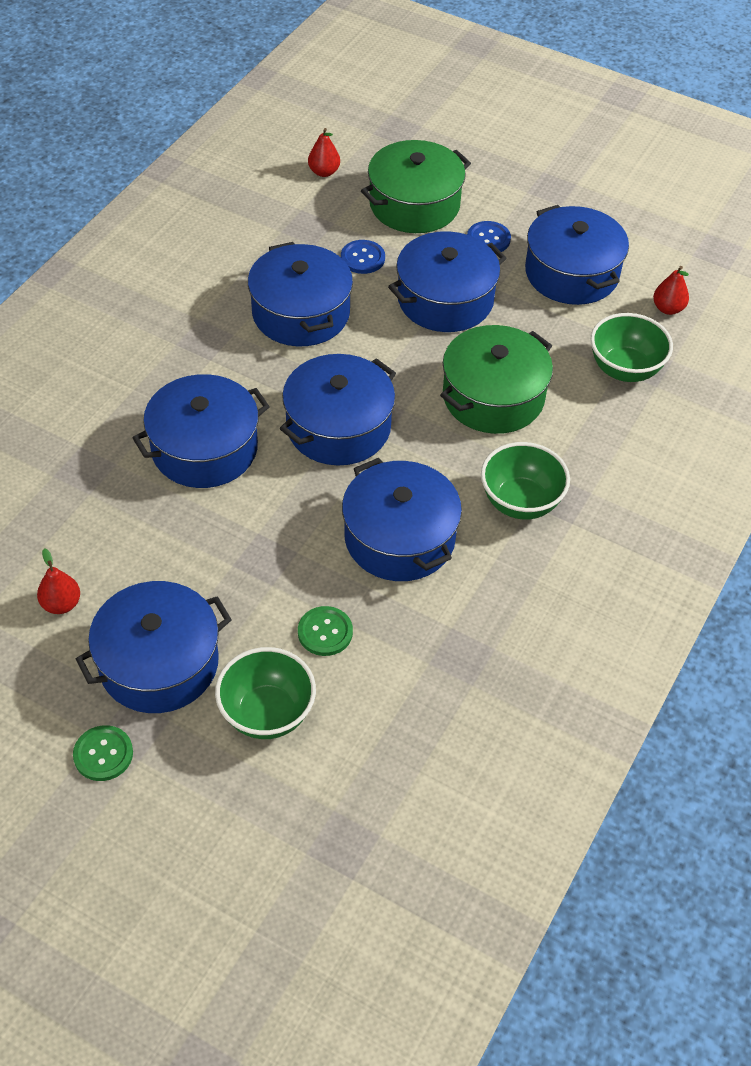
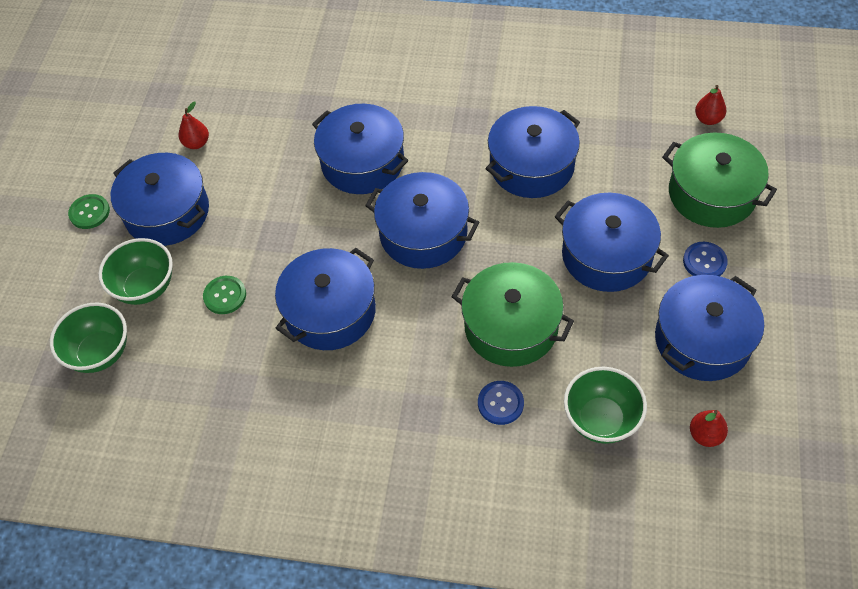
camera: 75 degrees right, 5 degrees up
(362, 258) = (620, 182): blue button -> blue button (500, 403)
(520, 502) = (402, 383): green bowl -> green bowl (100, 353)

